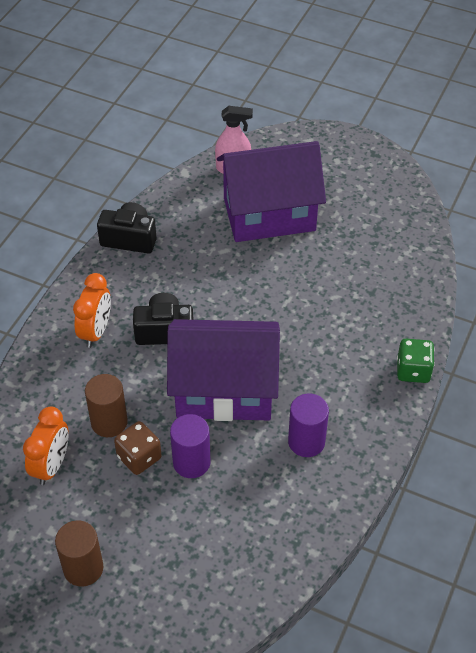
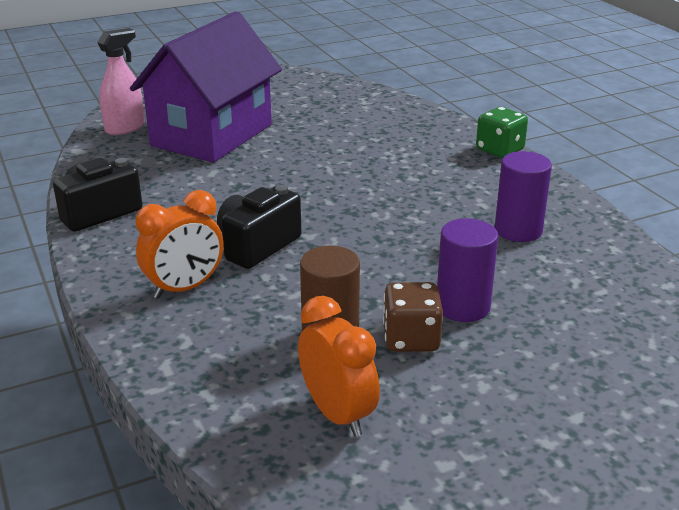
camera: 50 degrees left, 20 degrees down
(83, 568) = (538, 463): brown cylinder -> none
(96, 331) = (184, 288): orange clock -> orange clock turned 90 degrees clockwise
(224, 390) = (390, 245): purple house -> none

